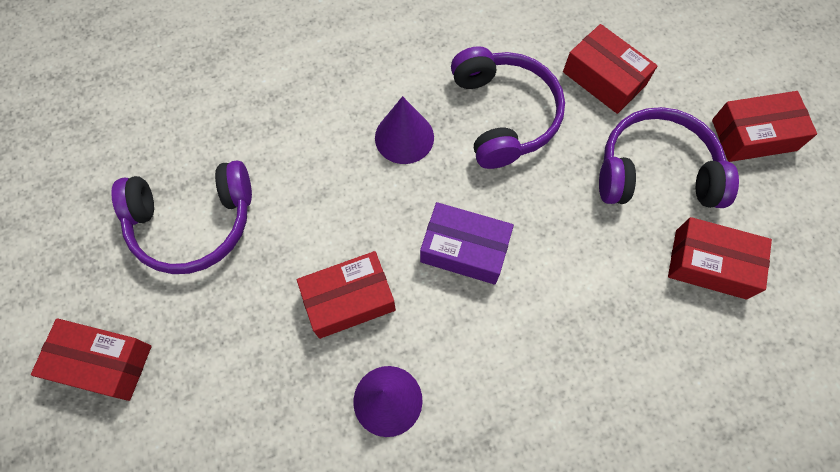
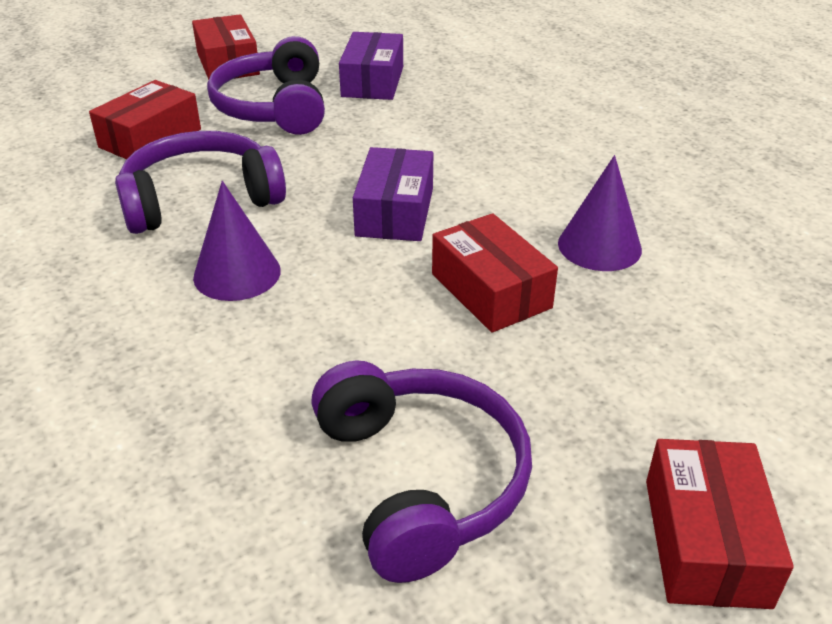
camera: 100 degrees left, 30 degrees down
(710, 264) = (373, 81): red box -> purple box

